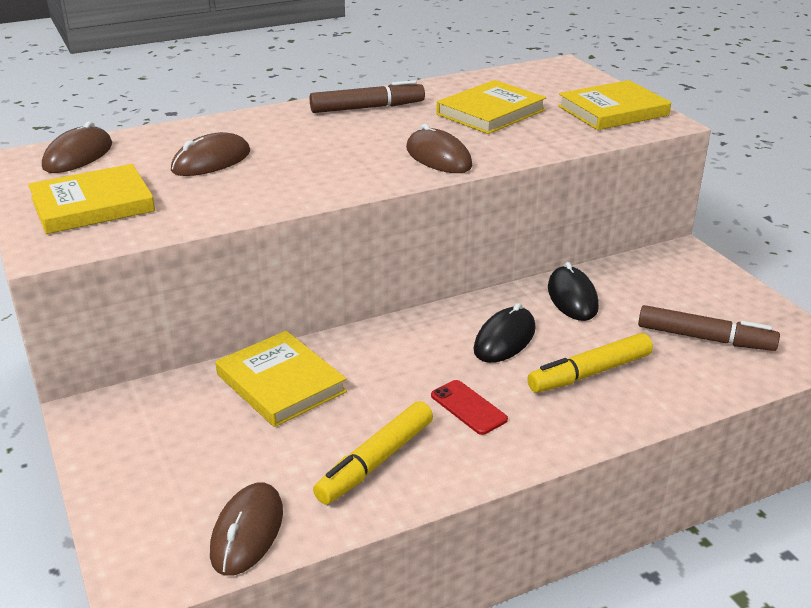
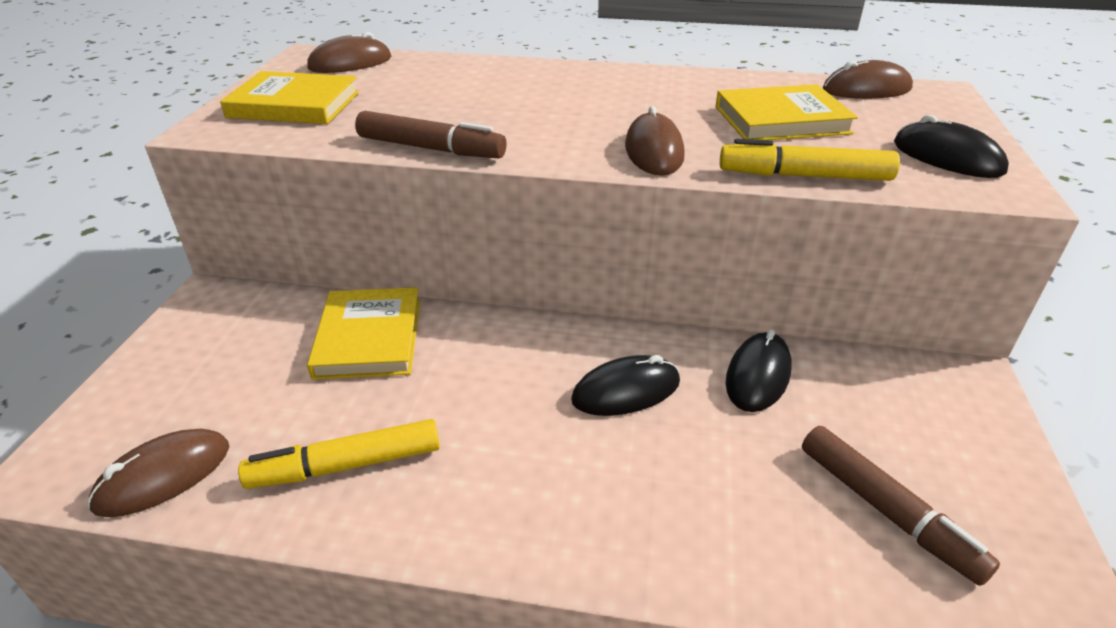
camera: 35 degrees right, 5 degrees up
(211, 161) = (439, 95): brown mouse -> brown mouse (866, 89)
(367, 108) = (651, 83): brown marker -> brown marker (431, 148)
(468, 407) = (500, 453): red phone -> none
(589, 373) = (679, 481): yellow marker -> yellow marker (804, 176)
(613, 111) = (947, 157): yellow book -> black mouse

